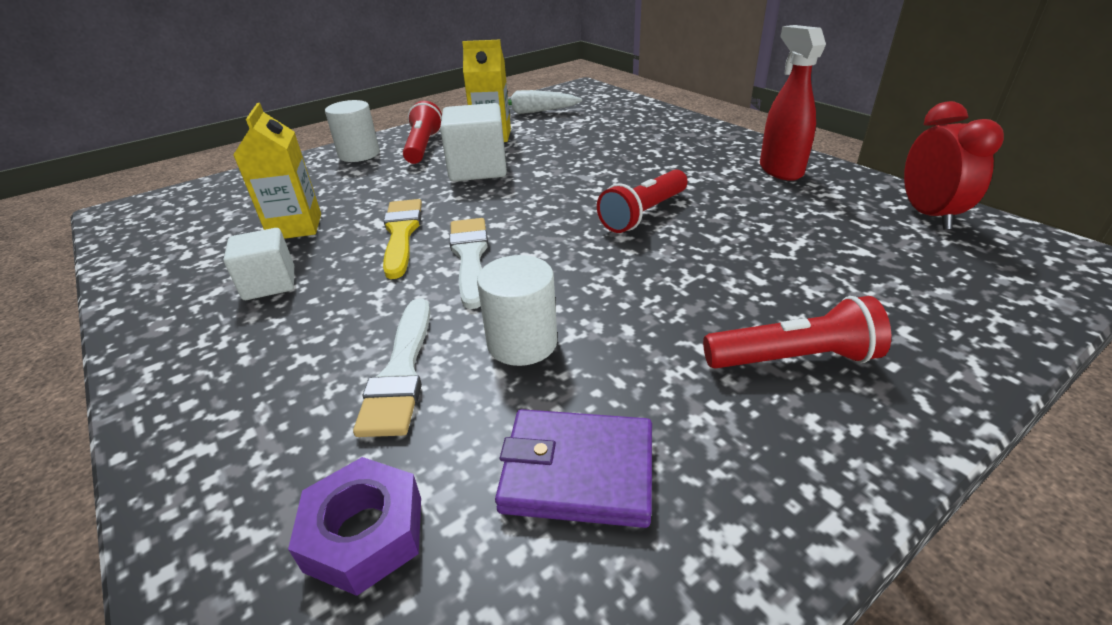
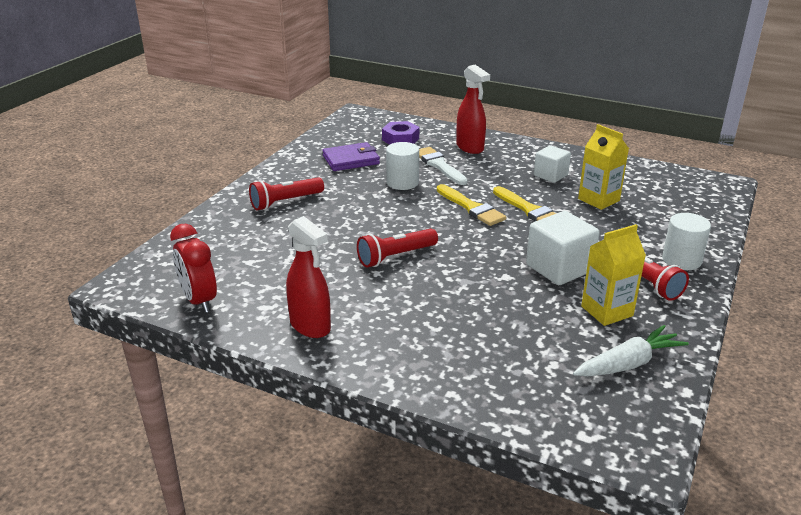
camera: 150 degrees right, 5 degrees down
(265, 413) = (470, 148): none -> red spray bottle
(470, 257) = (471, 208): white brush -> yellow brush
(643, 214) = (395, 257): red flashlight -> red flashlight turned 135 degrees counterclockwise

